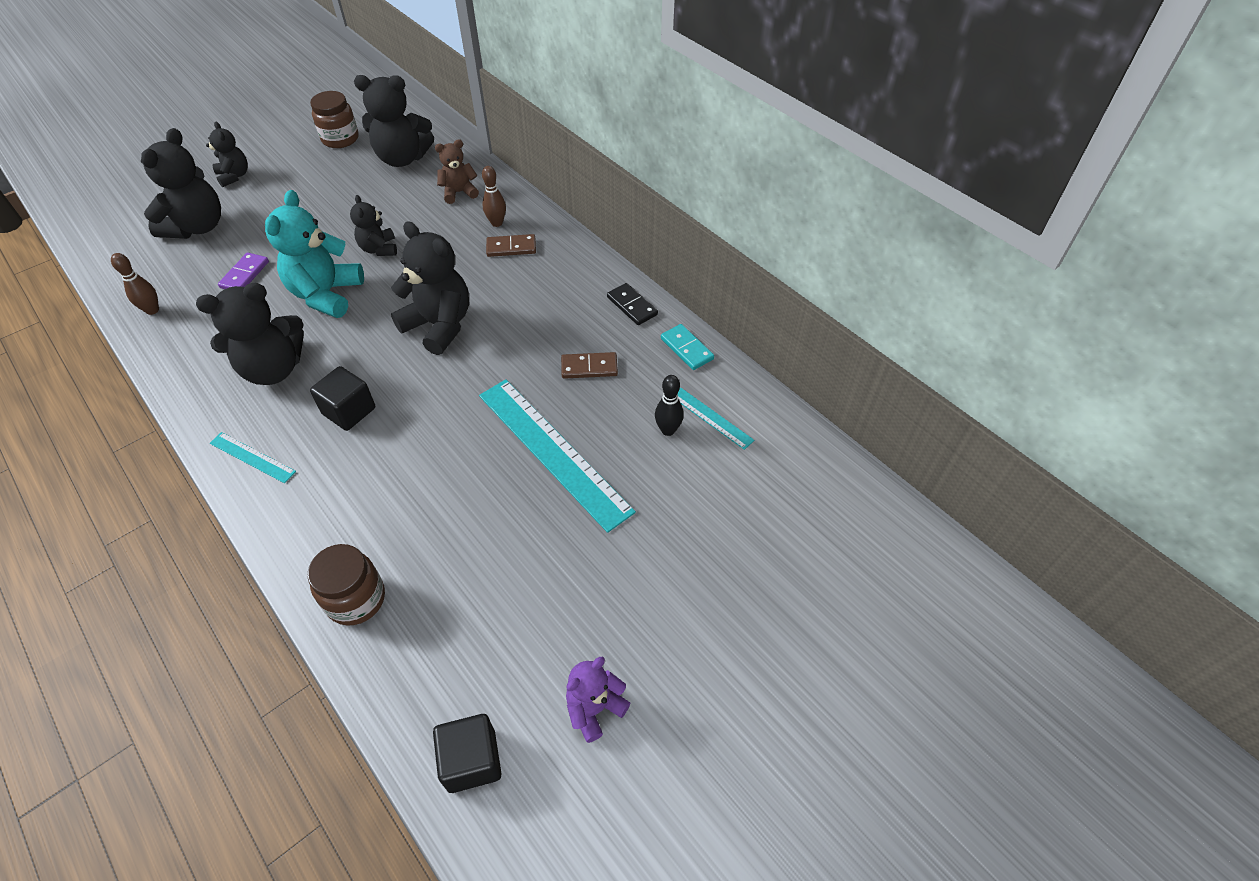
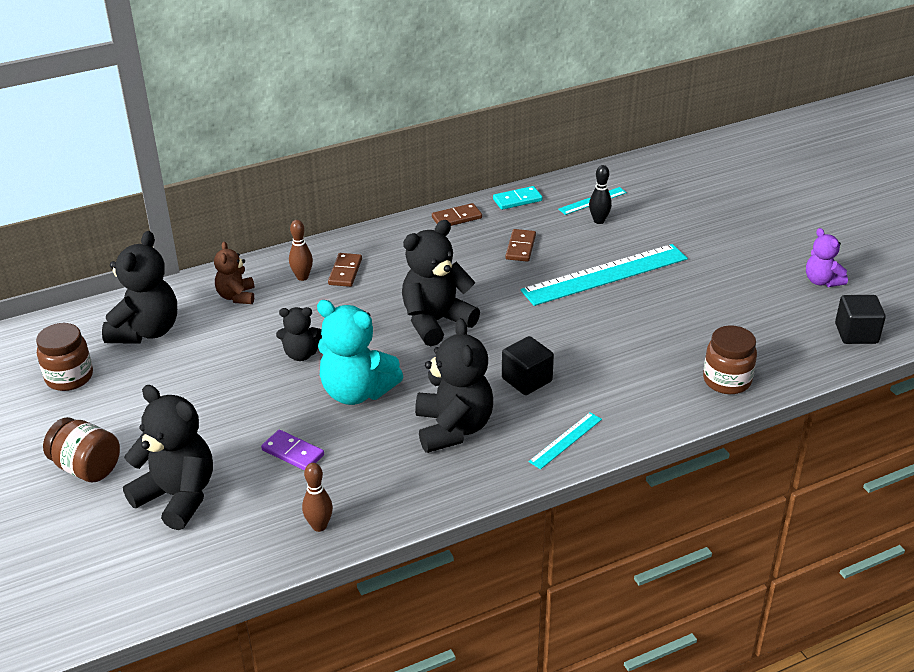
camera: 75 degrees left, 15 degrees down
(234, 176) = (87, 468): black teddy bear -> brown jar
(632, 306) = (457, 218): black domino -> brown domino

